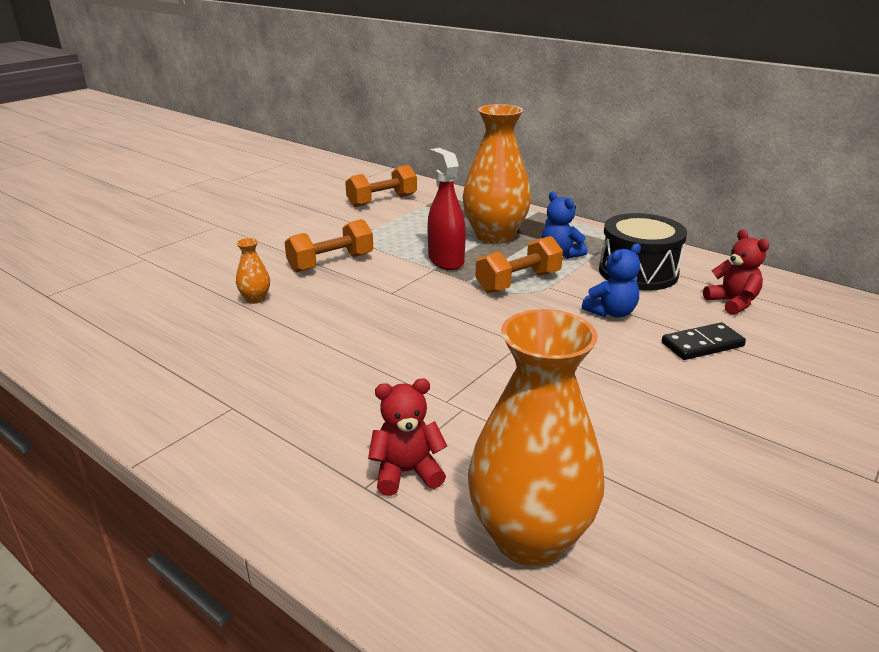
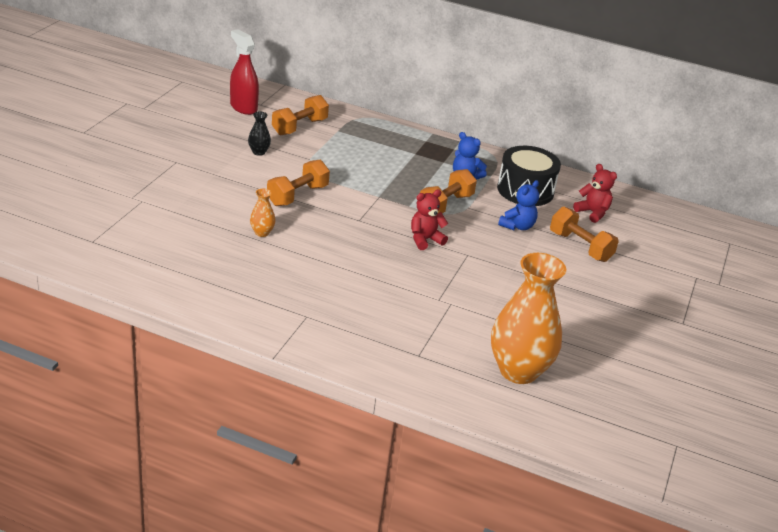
camera: 20 degrees left, 5 degrees up
(318, 220) = (259, 152): none -> black vase
(407, 472) = (438, 345): red teddy bear -> red teddy bear (425, 240)
(446, 260) = (384, 188): red spray bottle -> red spray bottle (243, 107)
(495, 236) = (410, 161): orange vase -> none
(702, 345) = (580, 247): black domino -> orange dumbbell

